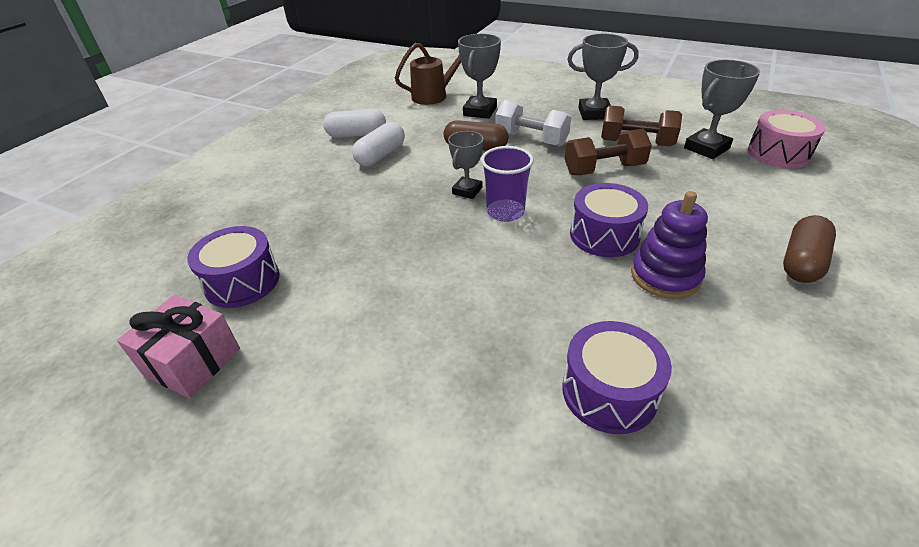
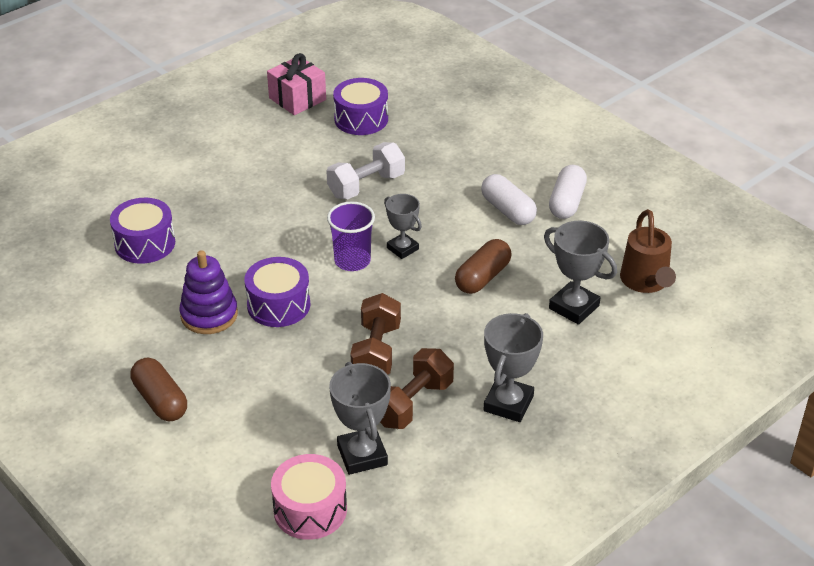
camera: 110 degrees right, 0 degrees up
(531, 139) = (475, 324): white dumbbell -> white dumbbell (366, 185)

